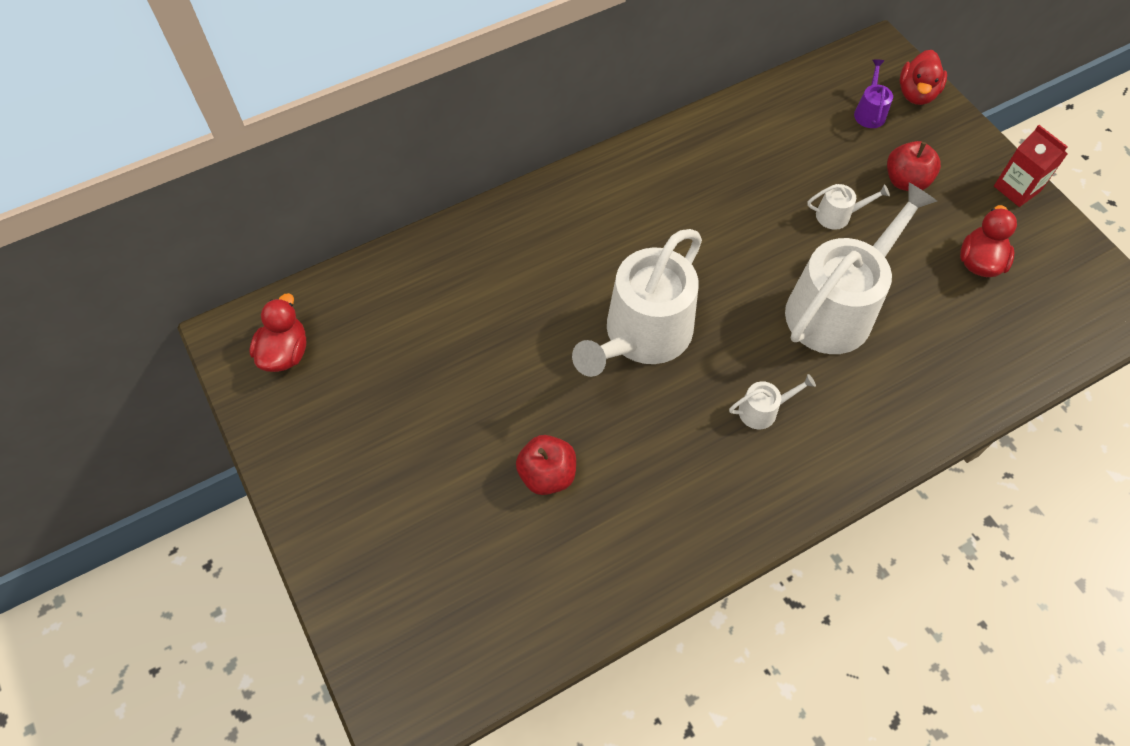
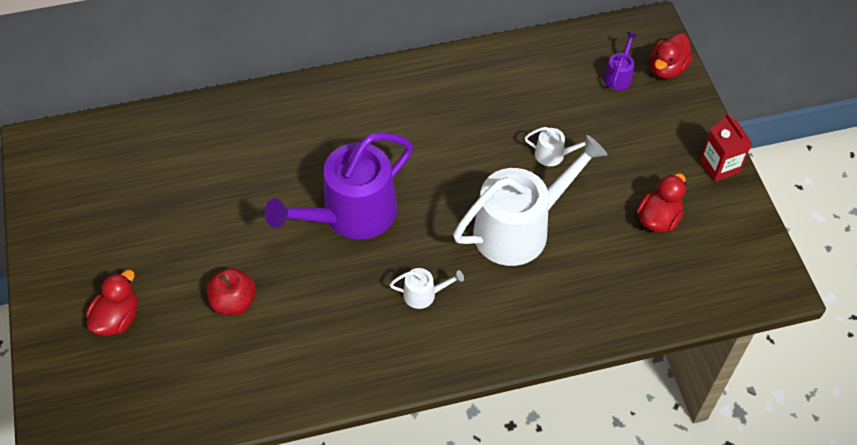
camera: 15 degrees right, 5 degrees down
(285, 352) = (72, 165): red duck -> red duck (118, 319)
(642, 335) = (352, 214): white watering can -> purple watering can
(905, 181) = (624, 139): red apple -> none

